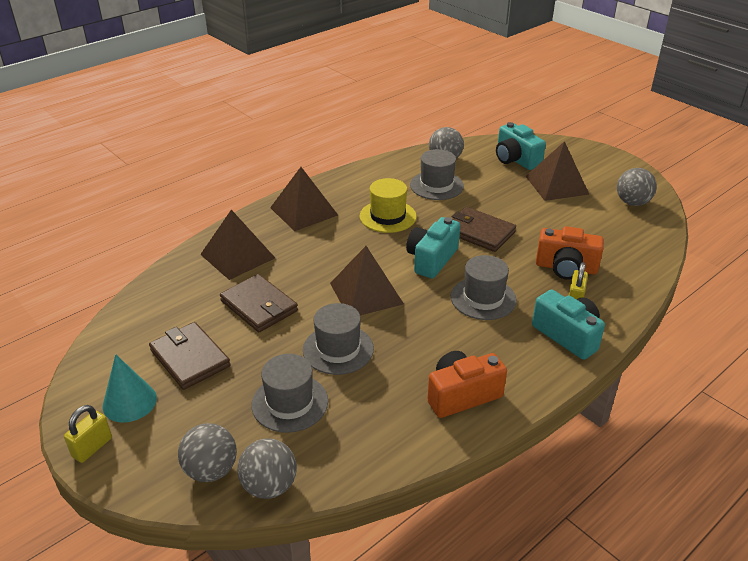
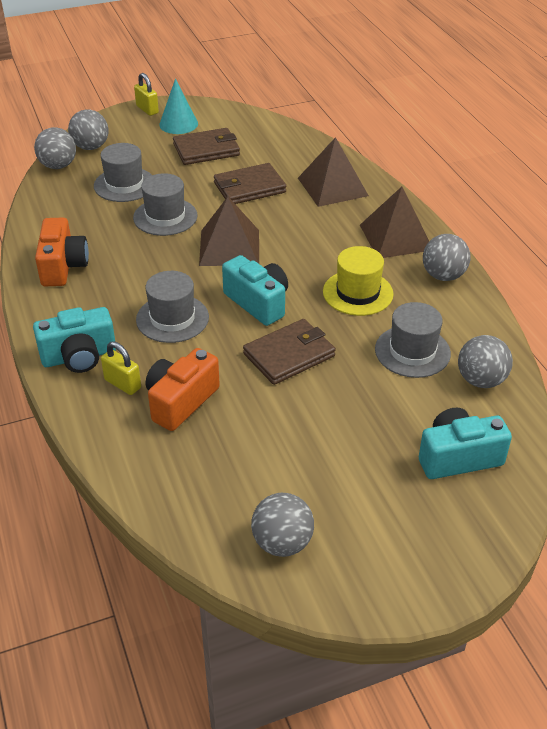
camera: 110 degrees right, 5 degrees up
(343, 185) = (443, 276): none -> grey ball
(556, 185) = (367, 474): brown pyramid -> none

